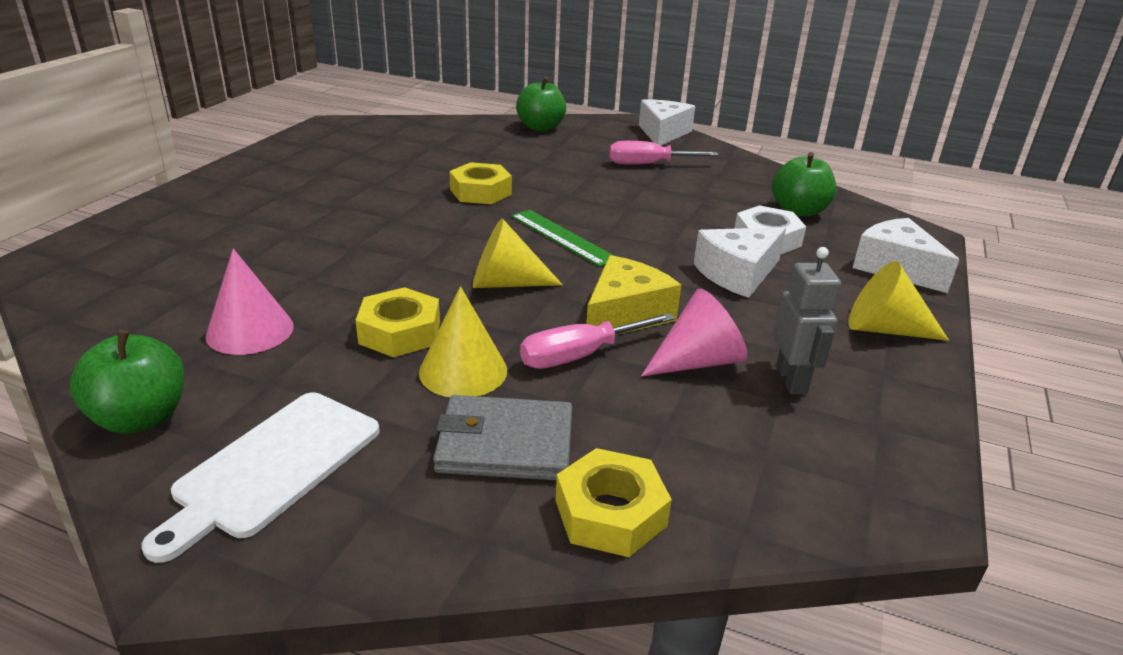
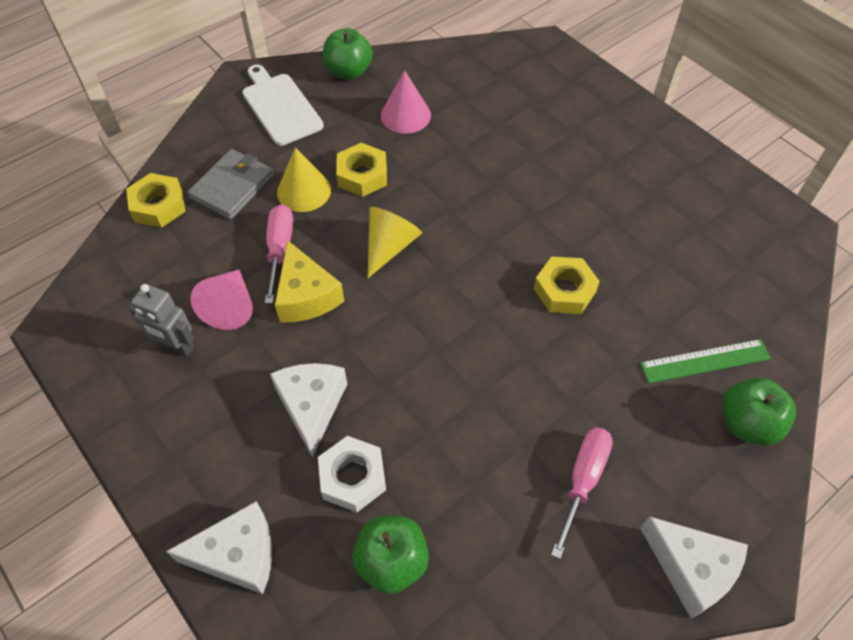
camera: 120 degrees right, 25 degrees up
(562, 237) = (443, 313): green ruler -> green ruler (705, 361)
(884, 329) = (175, 455): yellow cone -> none

